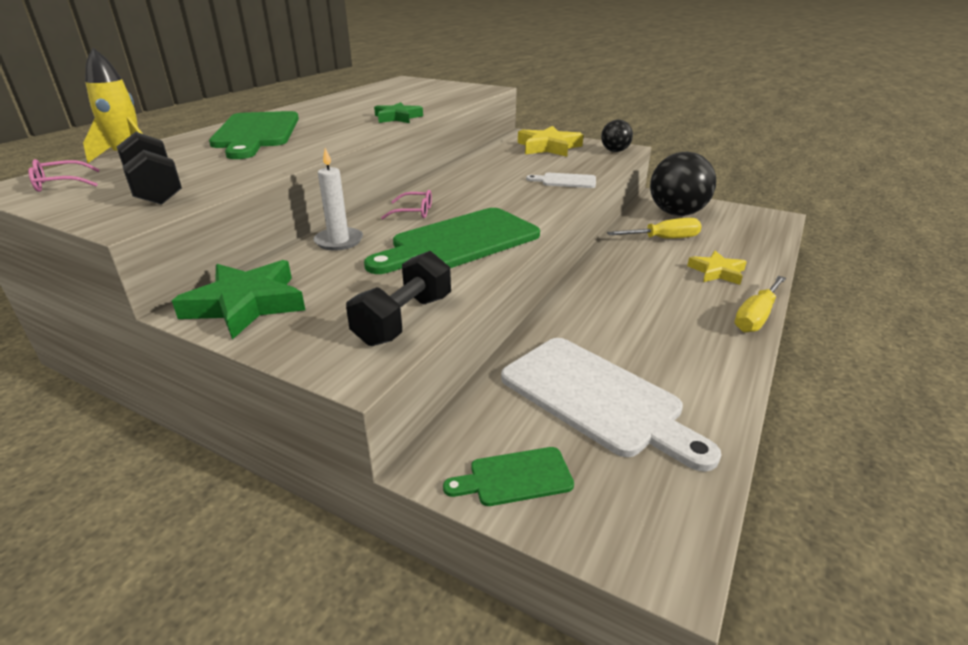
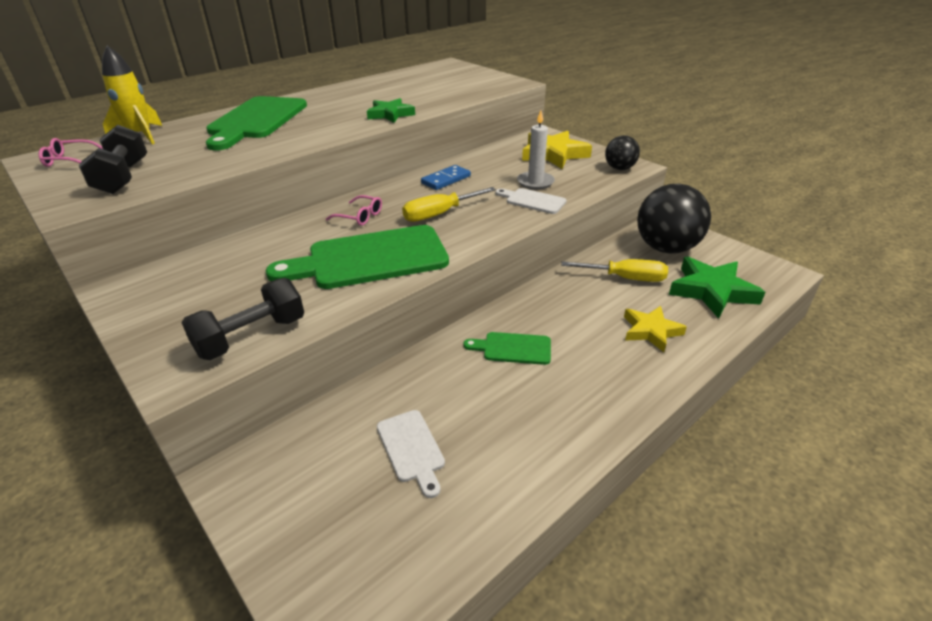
camera: 20 degrees right, 5 degrees up
(246, 304) = (152, 292): green star -> green star (712, 291)
(339, 241) = (272, 239): white candle -> white candle (535, 182)
(469, 175) = (446, 180): none -> blue domino
(515, 477) = (280, 509): green cutting board -> green cutting board (513, 348)
(596, 398) = (411, 449): white cutting board -> white cutting board, size x0.49
(756, 317) = (649, 396): yellow screwdriver -> yellow screwdriver (440, 214)

